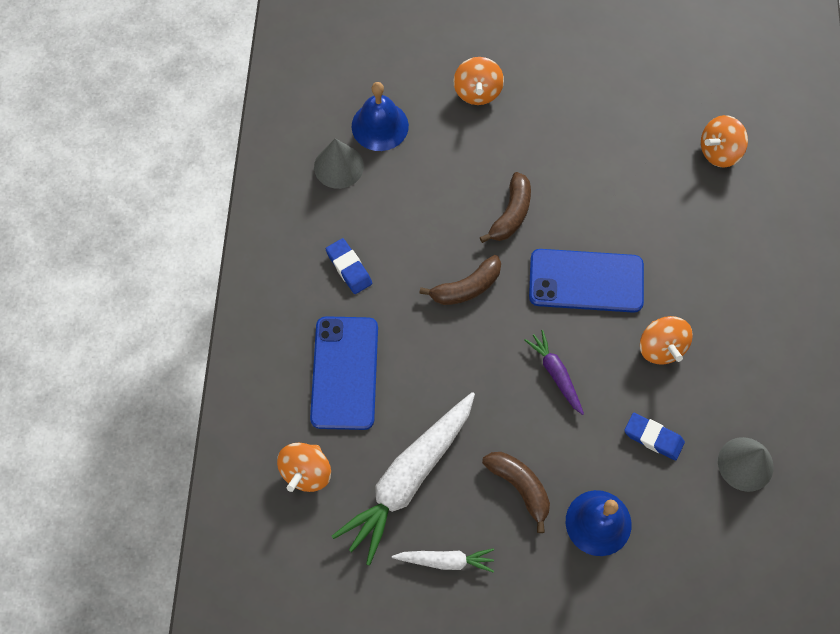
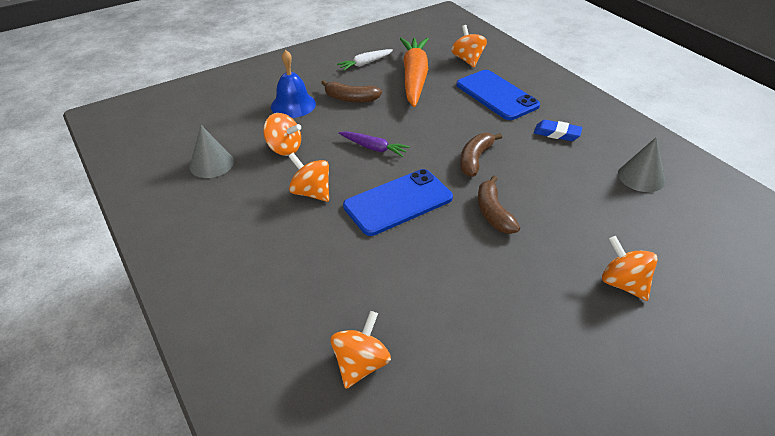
camera: 145 degrees right, 25 degrees down
(380, 126) = (654, 215): blue bell -> none
(408, 478) = (414, 78): white carrot -> orange carrot
(653, 438) = (284, 149): blue eraser -> orange spinning top

